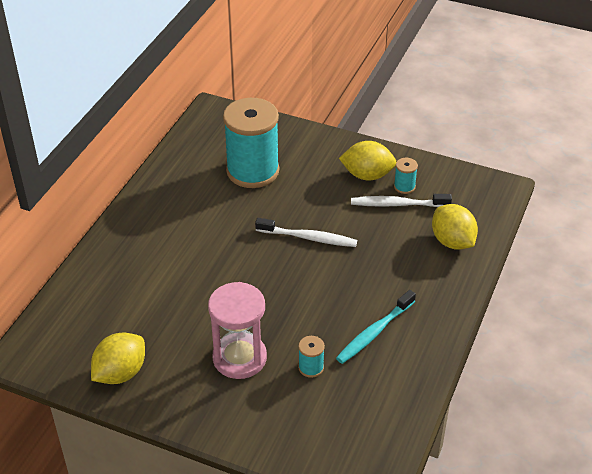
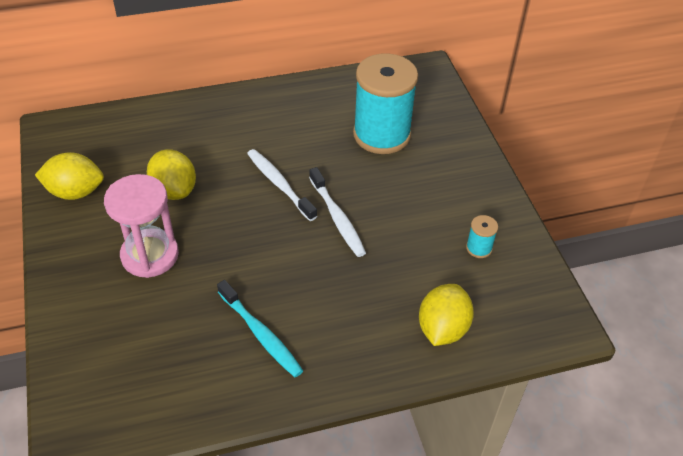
camera: 50 degrees right, 5 degrees up
(311, 367) = (178, 311): turquoise spool -> none
(367, 175) = (463, 212): yellow lemon -> yellow lemon (174, 190)
(374, 332) = (261, 334): turquoise toothbrush -> turquoise toothbrush turned 135 degrees counterclockwise
(397, 204) = (448, 256): white toothbrush -> white toothbrush (279, 184)

